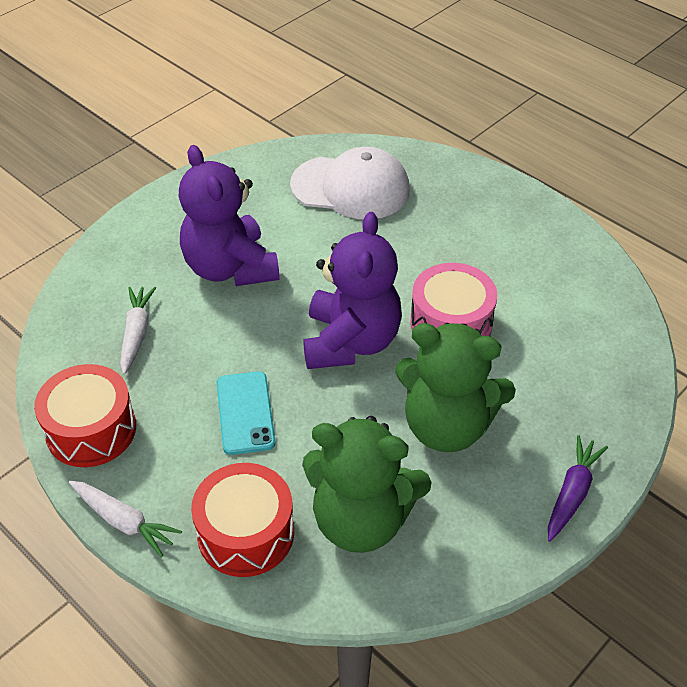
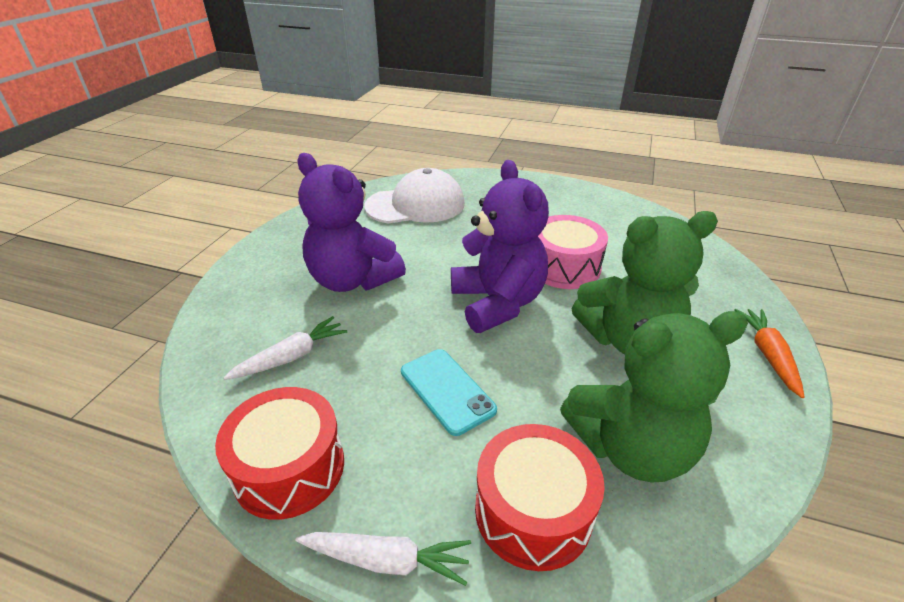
camera: 25 degrees left, 10 degrees down
(136, 333) = (291, 357): white carrot -> white carrot turned 75 degrees clockwise
(572, 493) = (768, 355): purple carrot -> orange carrot

